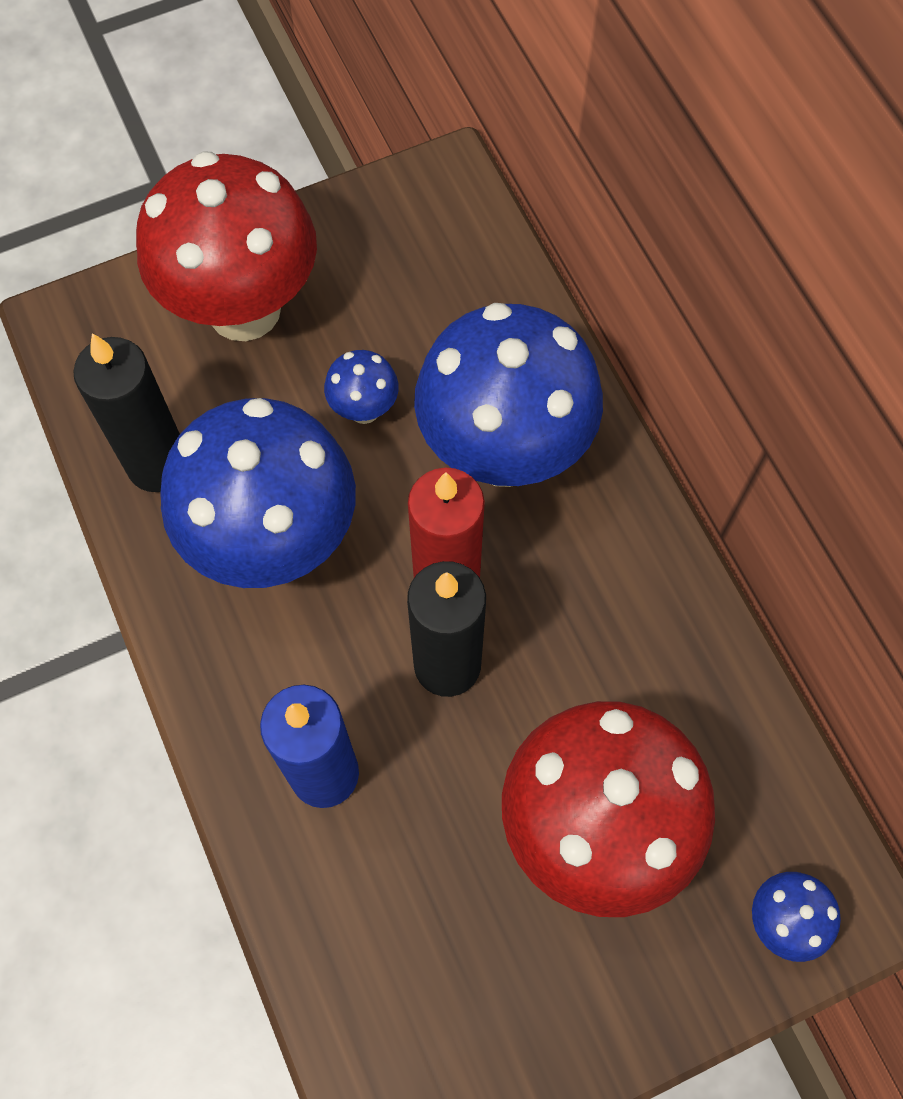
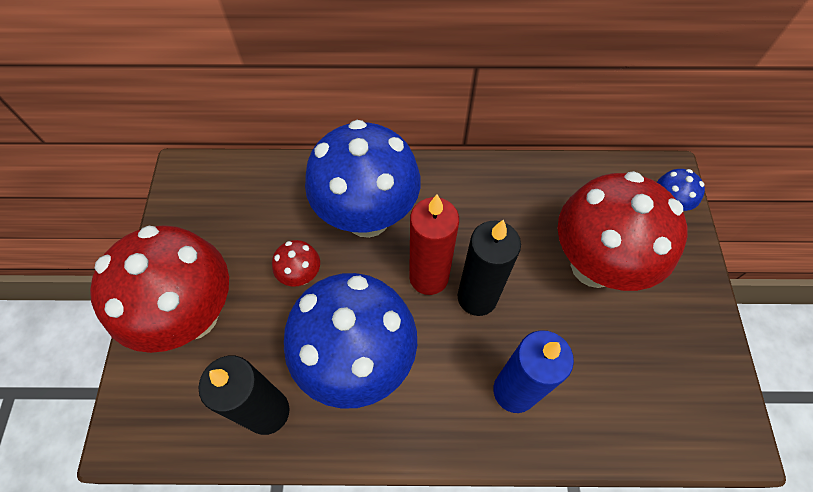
camera: 65 degrees left, 5 degrees down
(364, 409) = (301, 276): blue mushroom -> red mushroom

